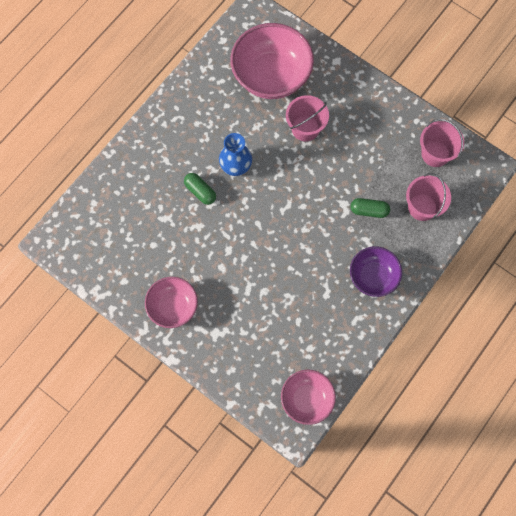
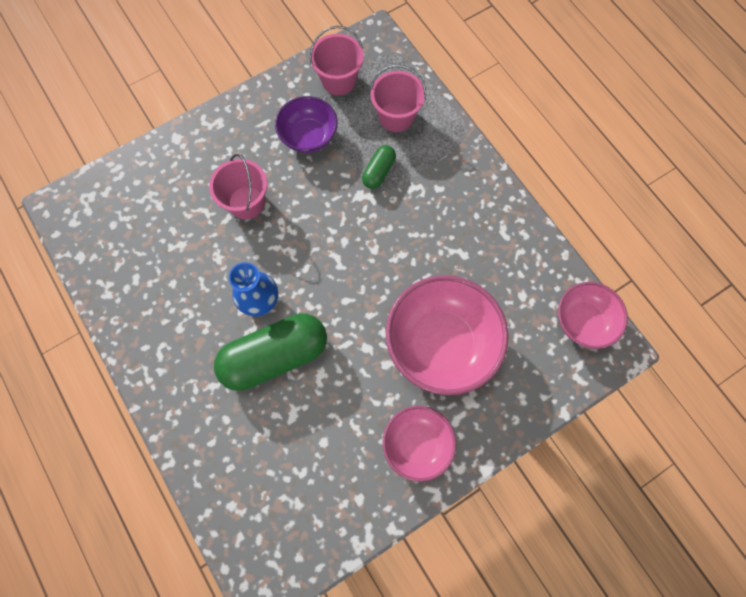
camera: 70 degrees left, 0 degrees up
(200, 191) = (275, 356): green capsule -> green capsule, size x2.11
(271, 76) = (159, 216): pink bowl -> pink bowl (441, 343)
(373, 276) = (459, 196): purple bowl -> purple bowl (308, 136)

